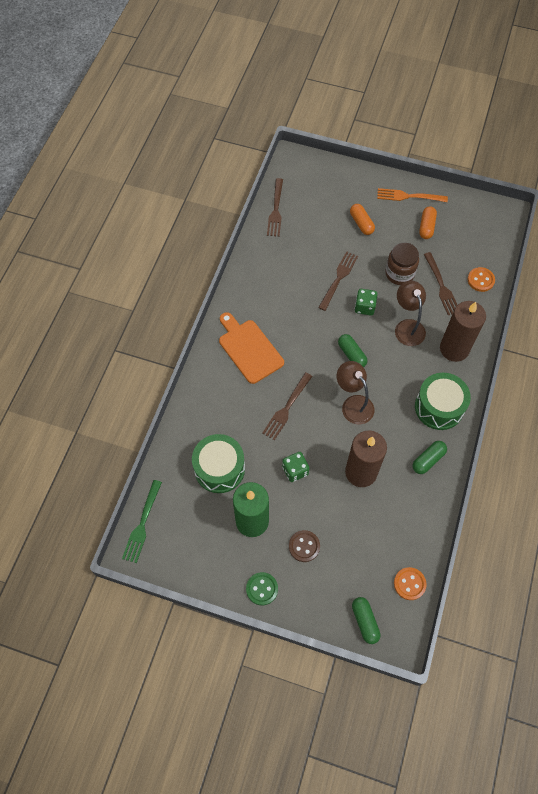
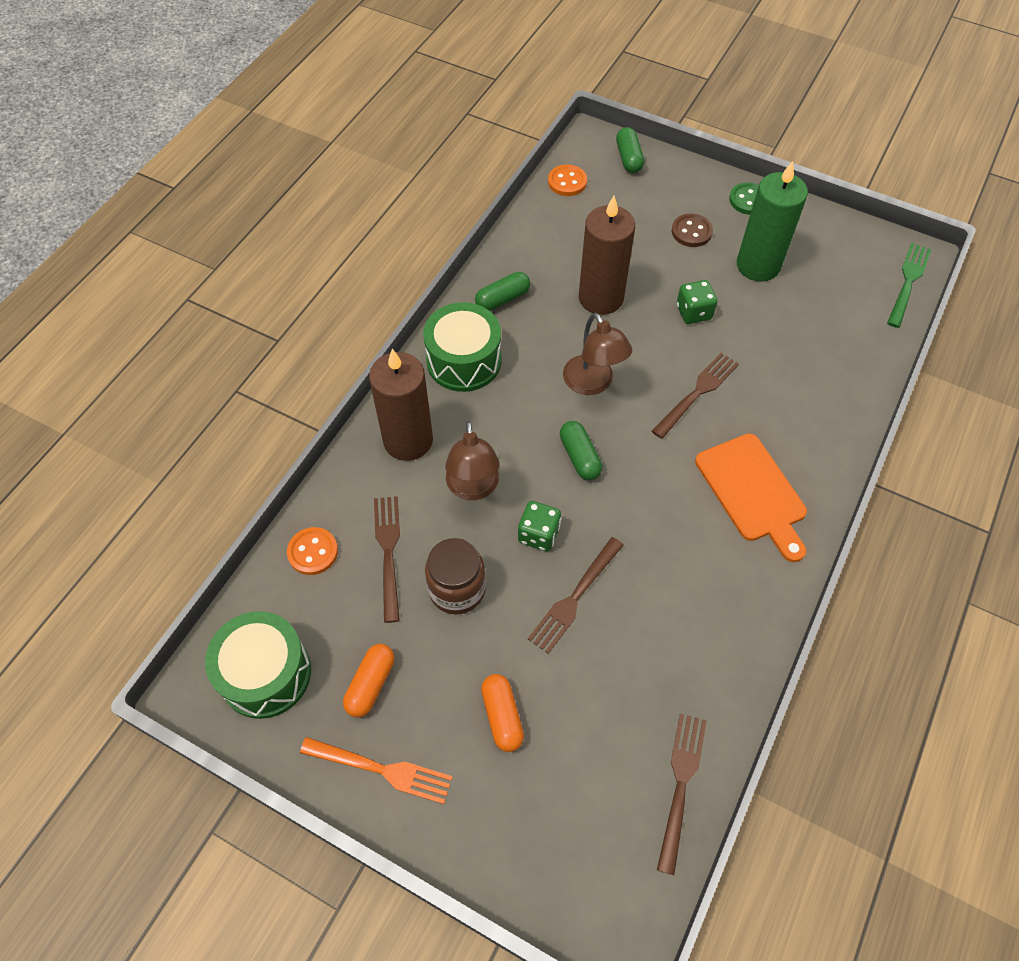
camera: 170 degrees left, 5 degrees down
(219, 469) = (803, 329): green drum -> green drum (265, 674)

